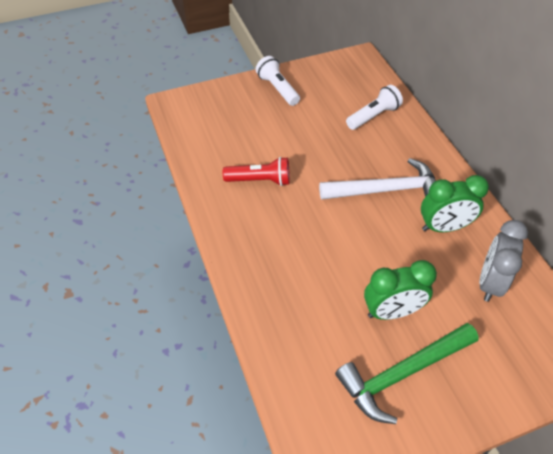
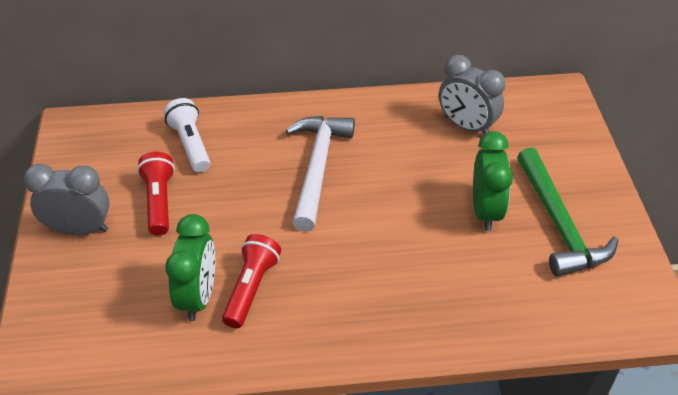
camera: 75 degrees left, 5 degrees down
(277, 89) = (80, 229): white flashlight -> grey clock
(315, 116) = (159, 202): none -> red flashlight
(443, 227) = (388, 137): green clock -> green clock (198, 297)

